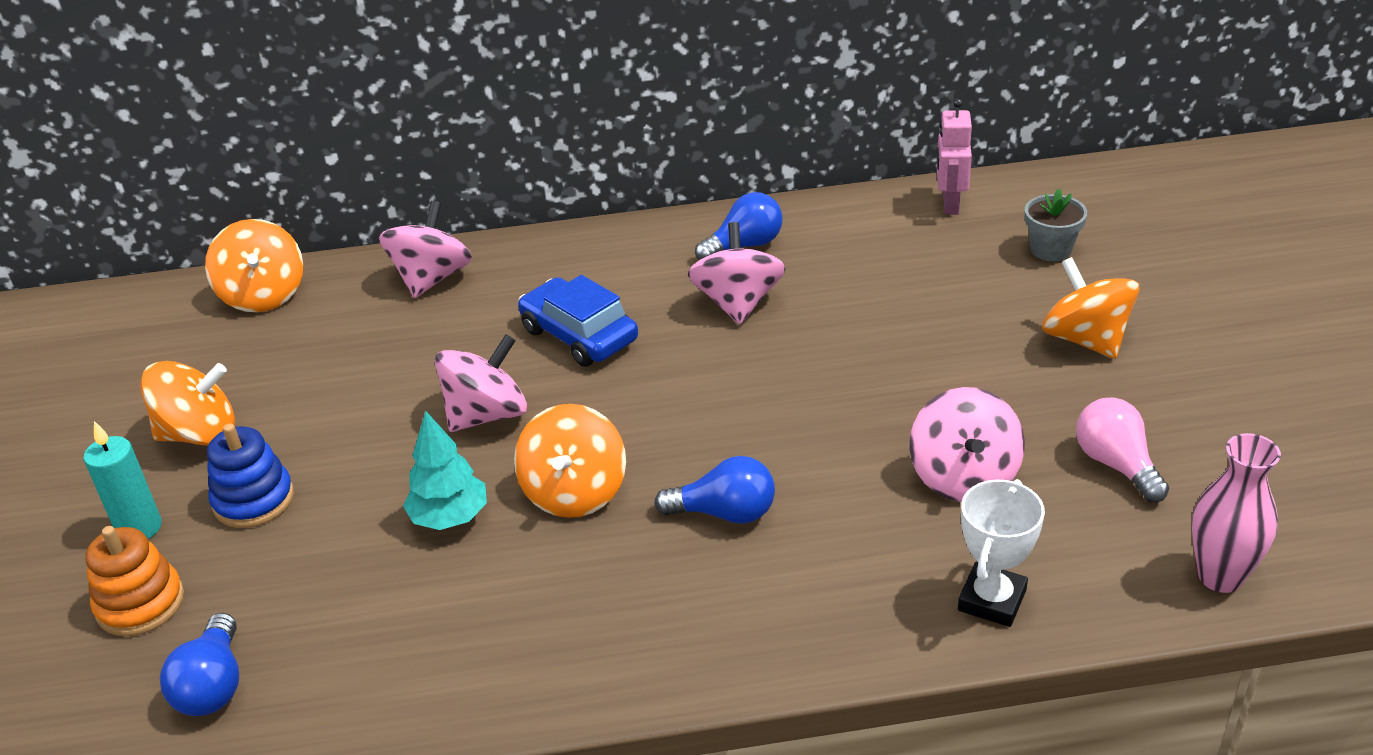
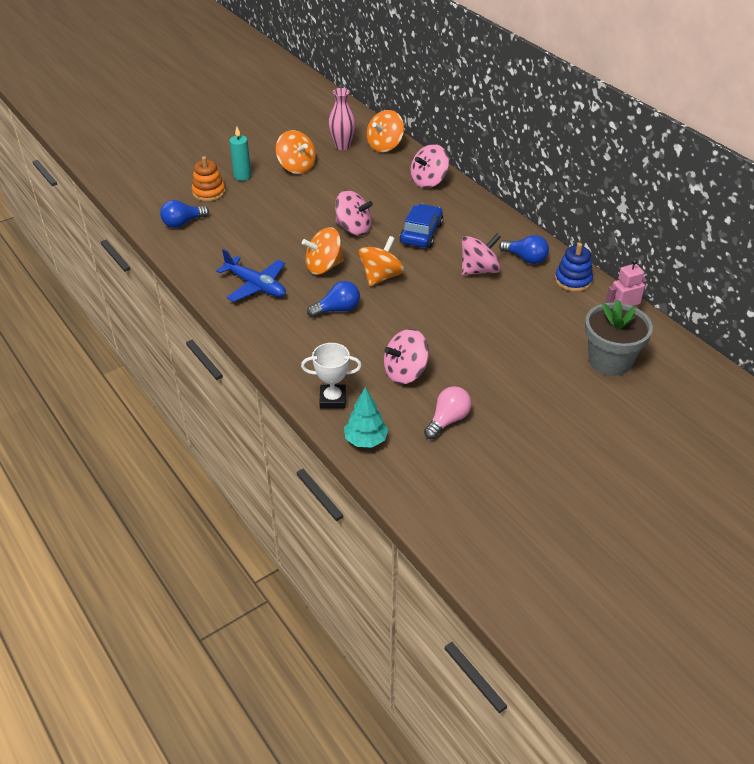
camera: 60 degrees right, 5 degrees up
(253, 500) = (271, 194): blue stacking toy -> blue stacking toy (573, 280)
(431, 278) = (428, 181): pink spinning top -> pink spinning top turned 150 degrees clockwise
(450, 518) = (290, 241): turquoise tree -> turquoise tree (365, 440)
(557, 616) = (256, 286): none -> blue plane
(724, 513) = (337, 309): blue light bulb -> blue light bulb turned 90 degrees counterclockwise
(1050, 250) = (610, 361): grey flower pot -> grey flower pot, size x1.80
(1085, 339) = (539, 390): orange spinning top -> orange spinning top (381, 276)
(1220, 576) = (391, 469): pink vase -> pink vase (342, 146)

